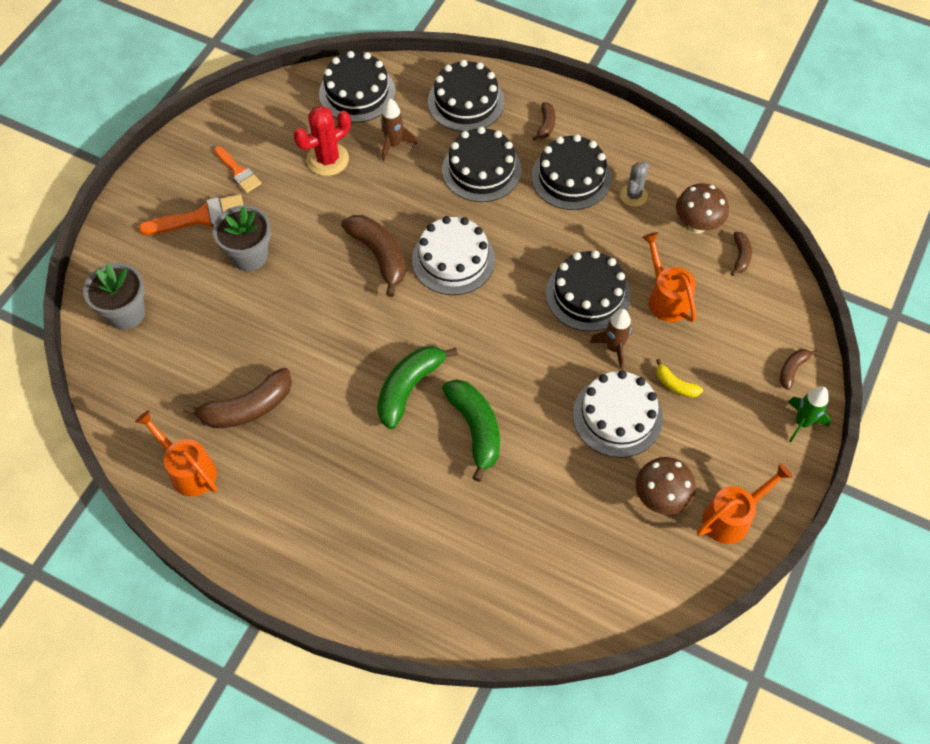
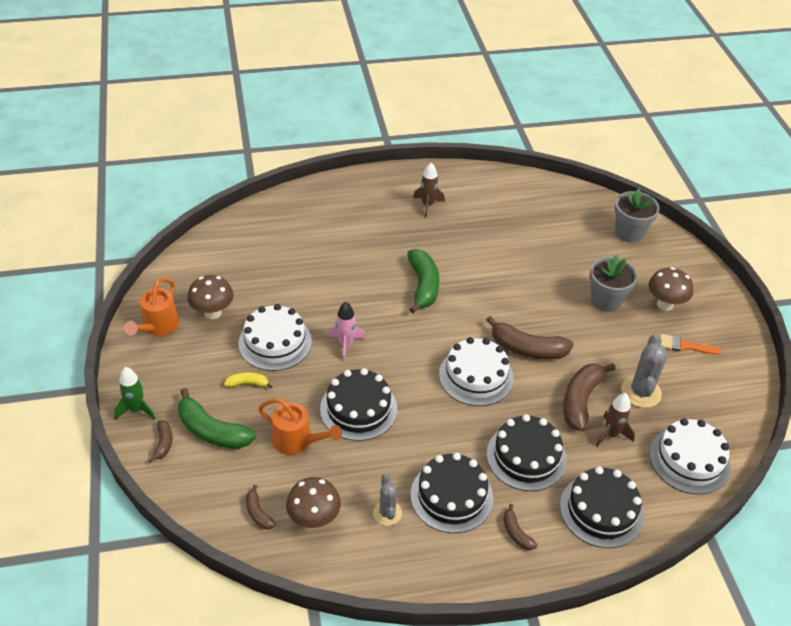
camera: 140 degrees right, 15 degrees down
(188, 469) = (498, 189): orange watering can -> none
(201, 217) = (665, 304): orange brush -> brown mushroom
(248, 408) = (503, 228): brown banana -> brown banana (580, 400)
(327, 159) = (641, 392): red cactus -> grey cactus
(357, 92) = (689, 460): black cake -> white cake
(475, 429) = (361, 287): green banana -> green banana (212, 431)
(547, 368) = (346, 344): none -> pink rocket
(614, 348) = (310, 383): brown rocket -> brown rocket (427, 205)

